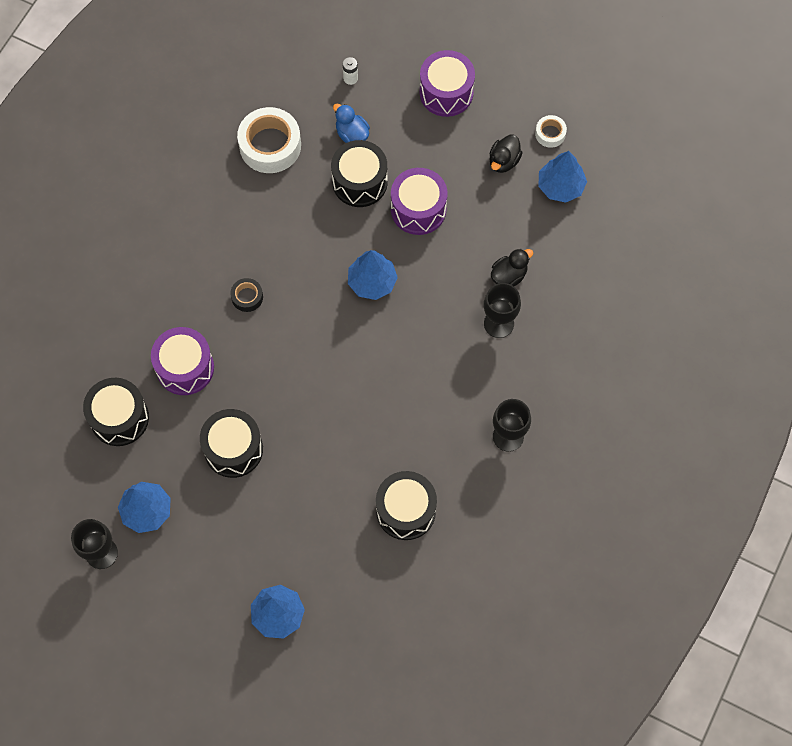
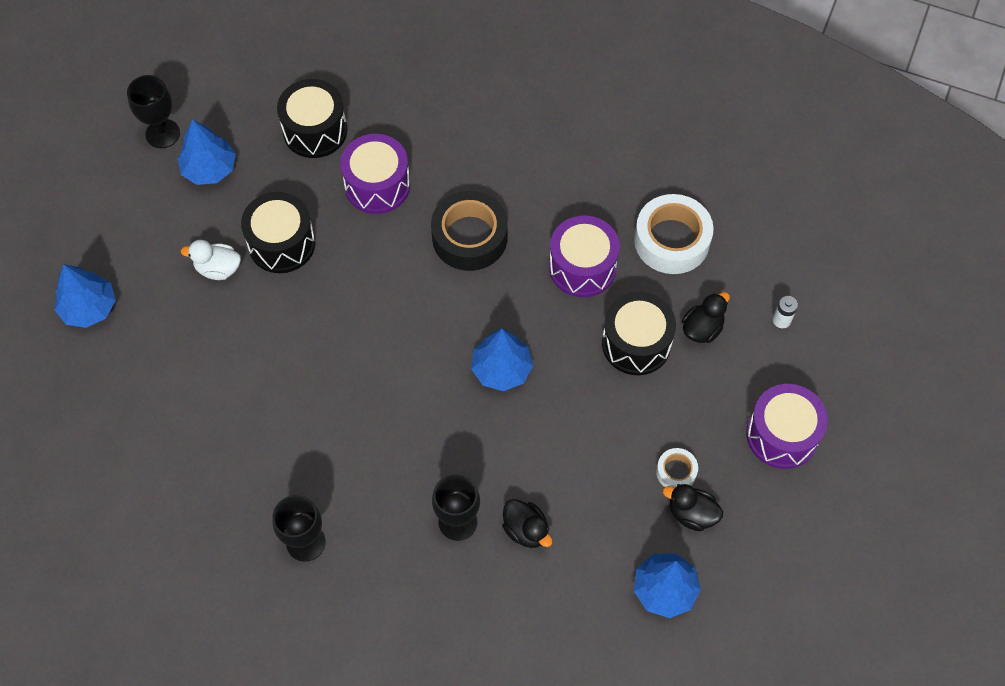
camera: 85 degrees right, 5 degrees down
(247, 297) = (469, 237): black tape -> black tape, size x2.03
(252, 503) = (218, 269): none -> white duck
(352, 134) = (702, 328): blue duck -> black duck
(406, 511) = (209, 431): black drum -> none
(418, 209) = (607, 414): purple drum -> purple drum (582, 267)
(550, 134) = (742, 571): white tape -> white tape (676, 472)

